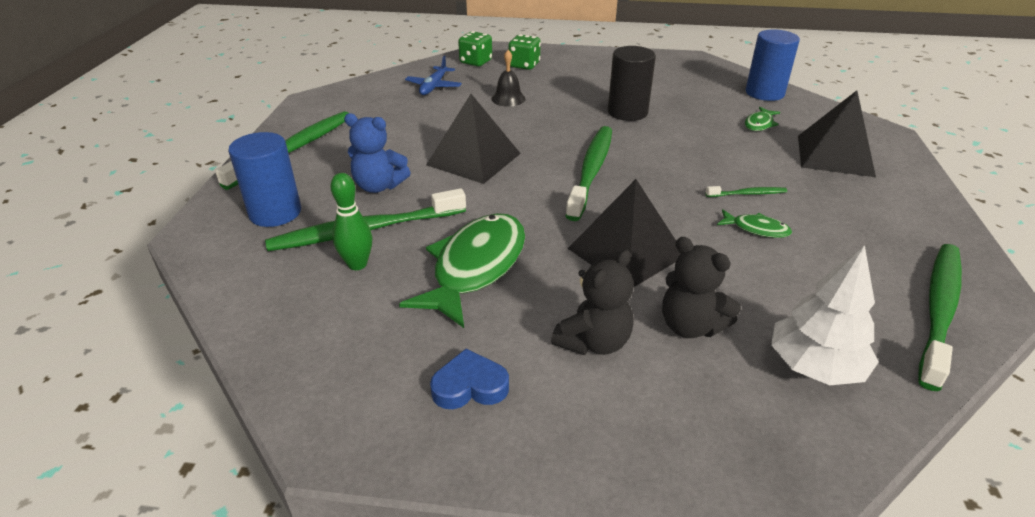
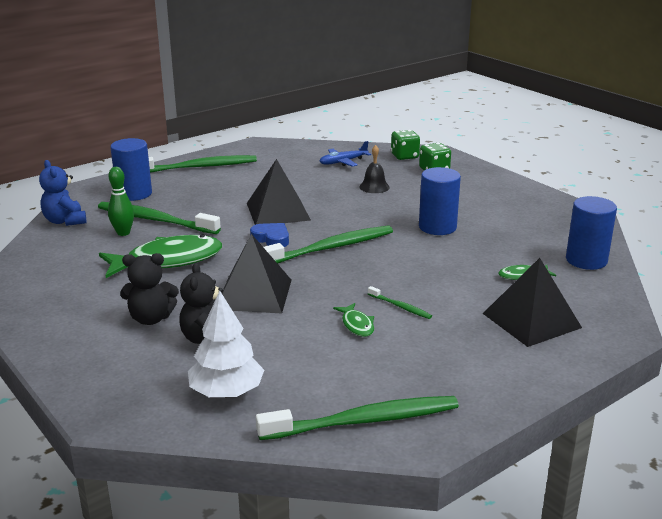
camera: 45 degrees right, 10 degrees down
(379, 186) = (202, 203): blue teddy bear -> blue teddy bear (65, 221)
(470, 386) = (70, 302): blue heart -> blue heart (271, 239)
(627, 112) = (437, 227): black cylinder -> blue cylinder

